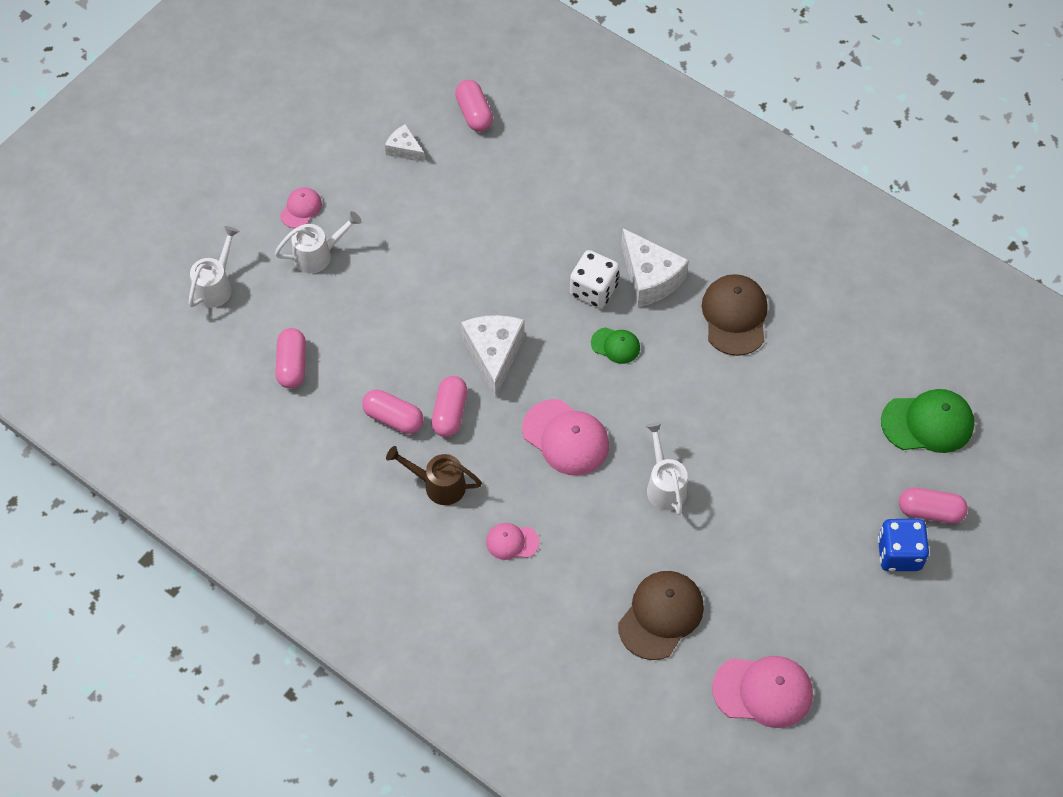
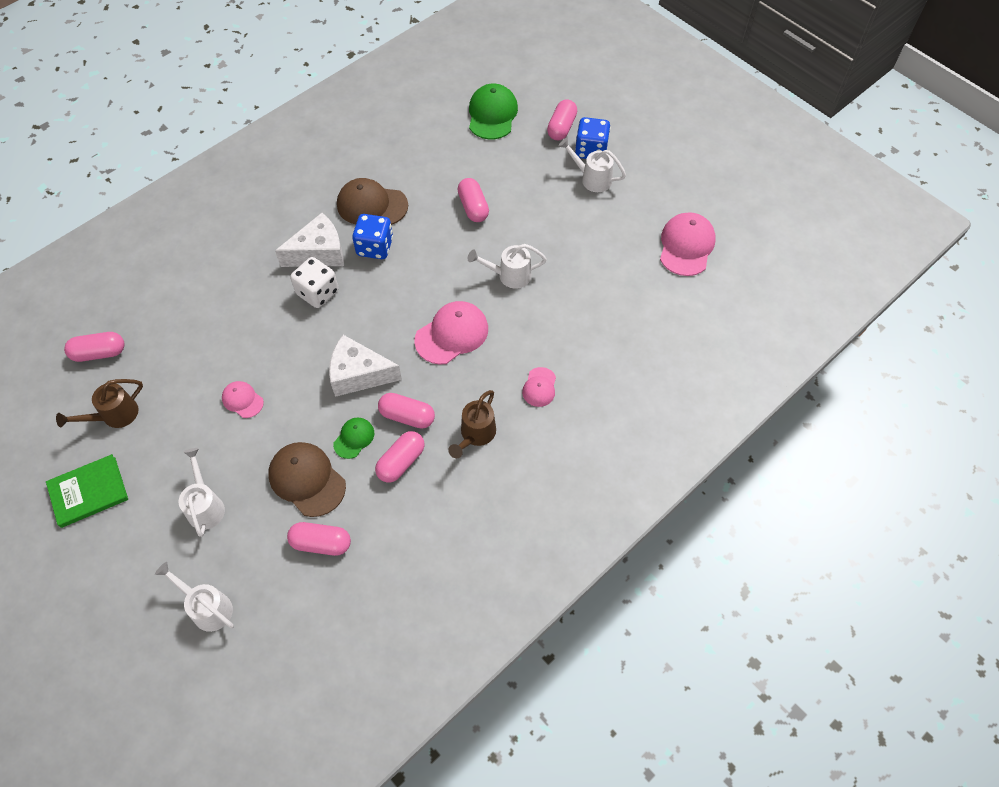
camera: 80 degrees left, 0 degrees up
(301, 209) = (146, 515): pink cap -> pink cap (242, 400)
(318, 155) = (88, 492): none -> green book
(404, 149) = (114, 415): white cheese -> brown watering can
(615, 345) = (375, 286): green cap -> green cap (354, 438)
(661, 615) = (619, 297): brown cap -> brown cap (307, 480)
(672, 333) = (375, 247): none -> blue dice
(761, 427) = (473, 207): none -> pink capsule
(848, 561) = (592, 178): none -> white watering can

